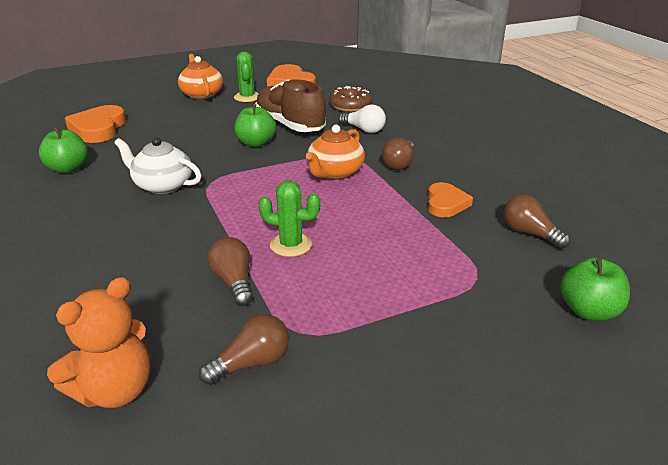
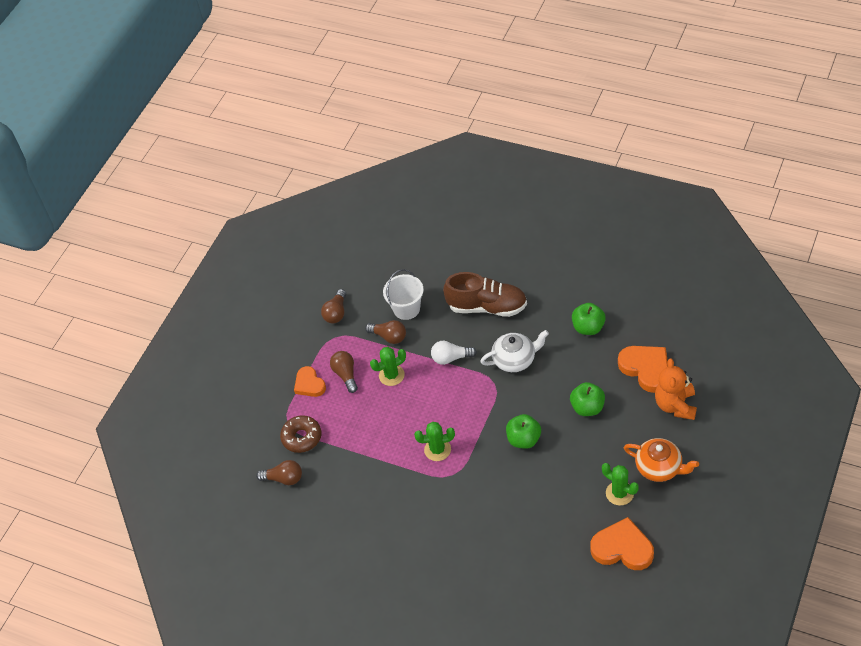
camera: 145 degrees right, 20 degrees up
(115, 390) = (369, 270): orange teddy bear -> orange teddy bear (675, 405)
(165, 297) = (406, 309): none -> white bucket
(290, 125) = (532, 480): brown shoe -> brown shoe (487, 307)
(335, 172) = (437, 450): orange teapot -> green cactus
(350, 106) = (526, 547): brown donut -> brown donut (302, 437)
(364, 130) = (476, 517): white light bulb -> white light bulb (451, 358)
(399, 164) = (409, 492): brown light bulb -> brown light bulb (346, 375)
(446, 203) = (346, 471): orange heart -> orange heart (309, 384)
(589, 311) = (227, 439): green apple -> green apple (587, 408)

